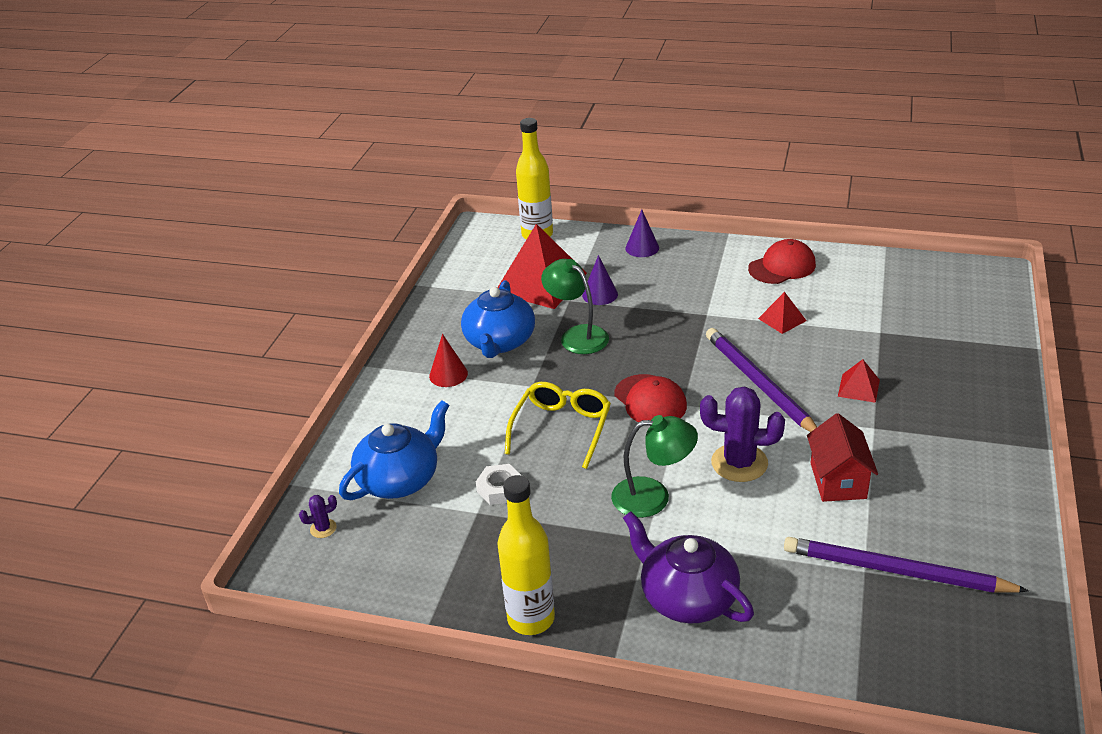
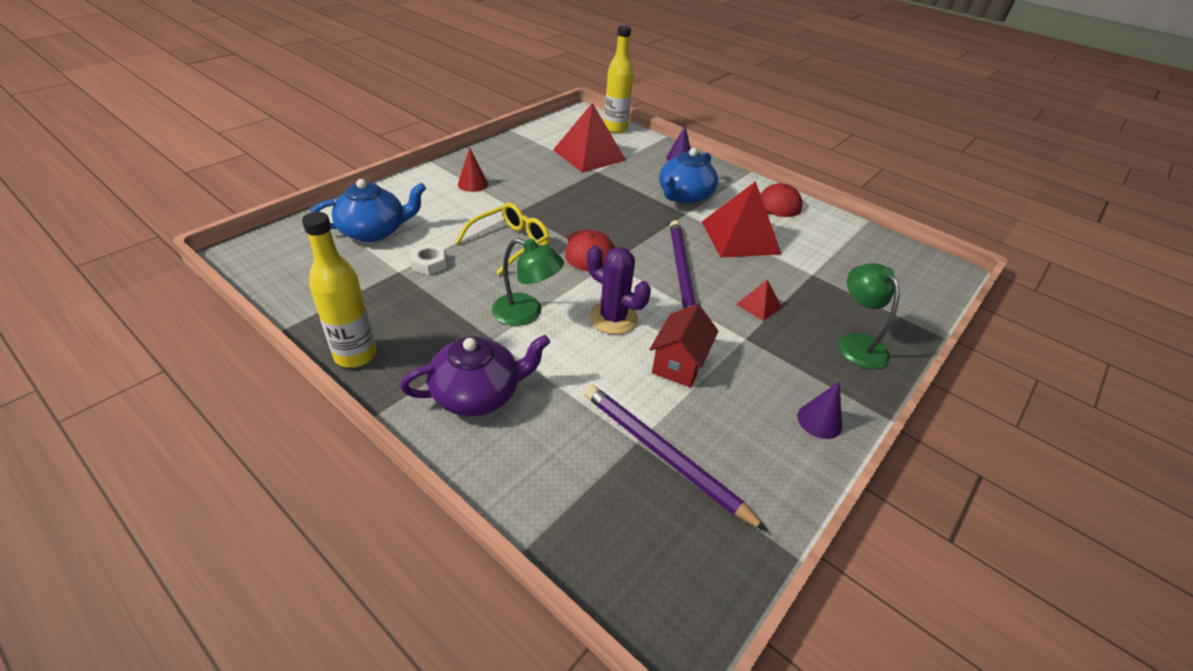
camera: 20 degrees right, 5 degrees up
(323, 528) = (296, 239): purple cactus -> none
(499, 342) = (525, 178): blue teapot -> blue teapot (684, 196)
(577, 335) = (581, 193): green lamp -> green lamp (856, 343)
(600, 294) = (621, 175): purple cone -> purple cone (819, 421)
(687, 597) = (478, 394): purple teapot -> purple teapot turned 90 degrees clockwise
(782, 319) = (740, 237): red pyramid -> red pyramid, size x2.16

